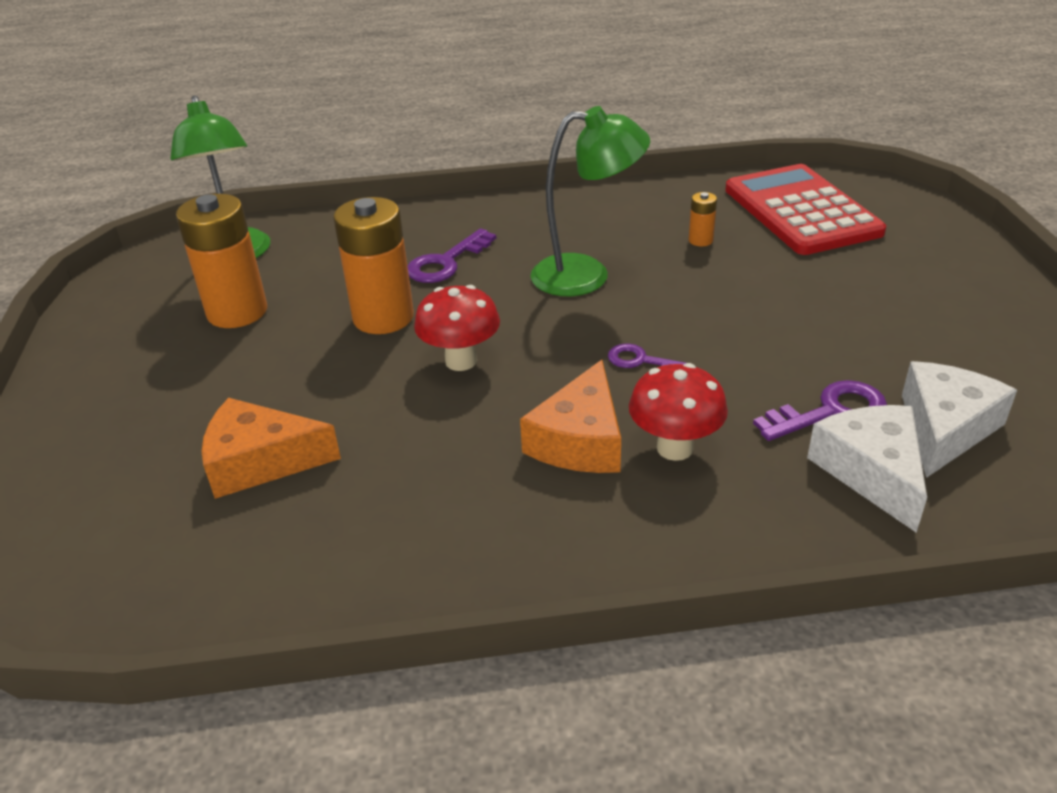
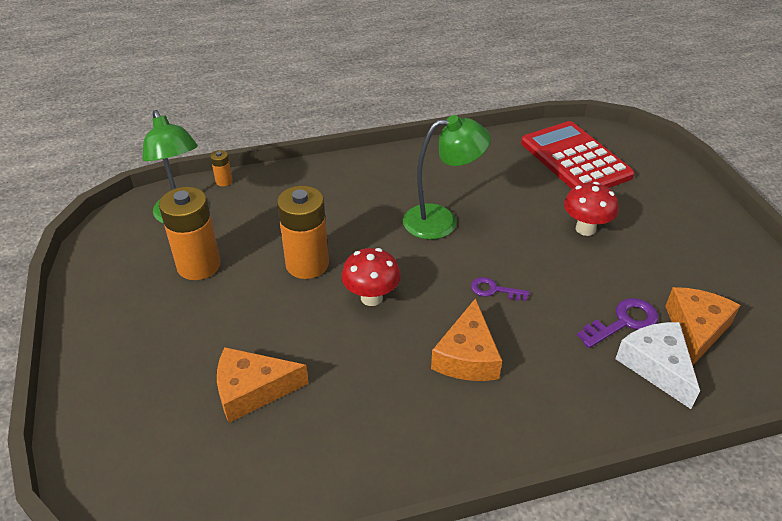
camera: 10 degrees left, 5 degrees up
(446, 262) = (340, 214): purple key -> none
(674, 448) = (530, 358): red mushroom -> red mushroom (585, 229)
(700, 240) = (512, 187): orange battery -> orange battery (224, 181)
(945, 428) = (695, 330): white cheese -> orange cheese

